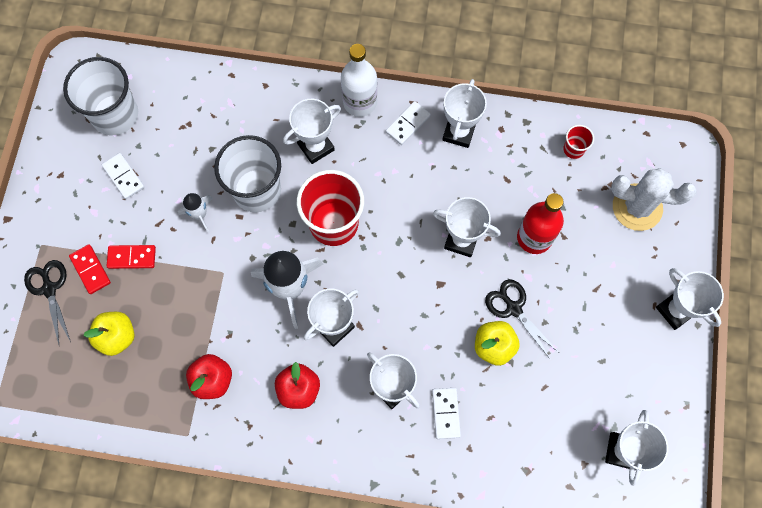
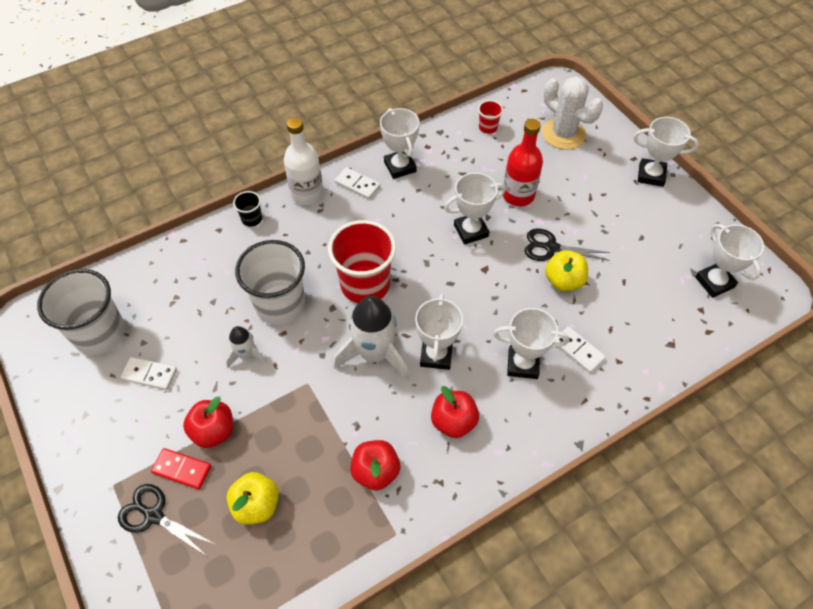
camera: 40 degrees left, 15 degrees down
(132, 257) = (213, 431): red domino -> red apple
(297, 94) = (252, 219): none -> black cup
(316, 147) = (300, 244): white trophy -> none
(407, 124) = (357, 185): white domino -> white domino turned 60 degrees counterclockwise
(637, 207) = (563, 134): white cactus -> white cactus turned 75 degrees clockwise

